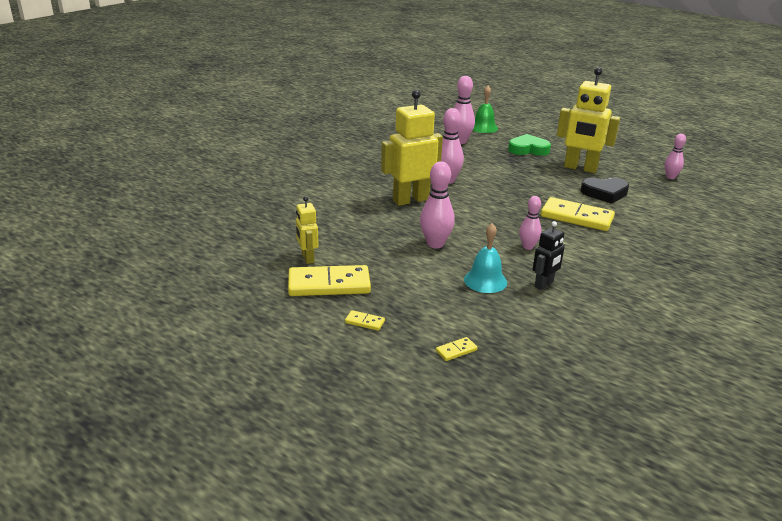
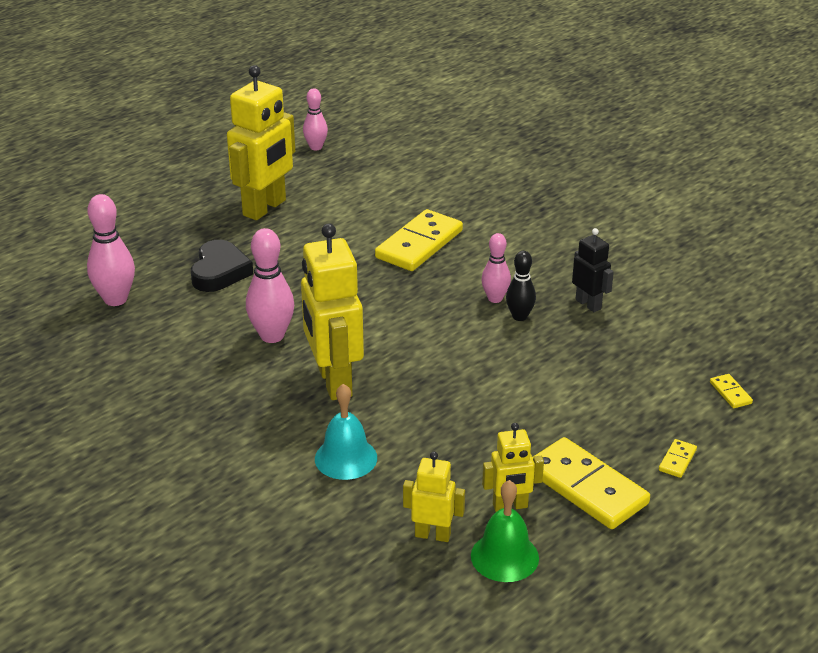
camera: 80 degrees left, 5 degrees up
(280, 235) = (432, 535): none -> yellow robot
(329, 284) = (586, 487): yellow domino -> yellow domino turned 45 degrees counterclockwise
(435, 244) = (479, 375): pink bowling pin -> none
(483, 127) = (64, 265): green bell -> green bell (504, 556)
(485, 281) = (579, 347): turquoise bell -> turquoise bell (346, 458)
(511, 256) = (519, 316): none -> black bowling pin
(528, 149) = (178, 238): green heart -> none
(604, 193) = (352, 207): black heart -> black heart (219, 272)

